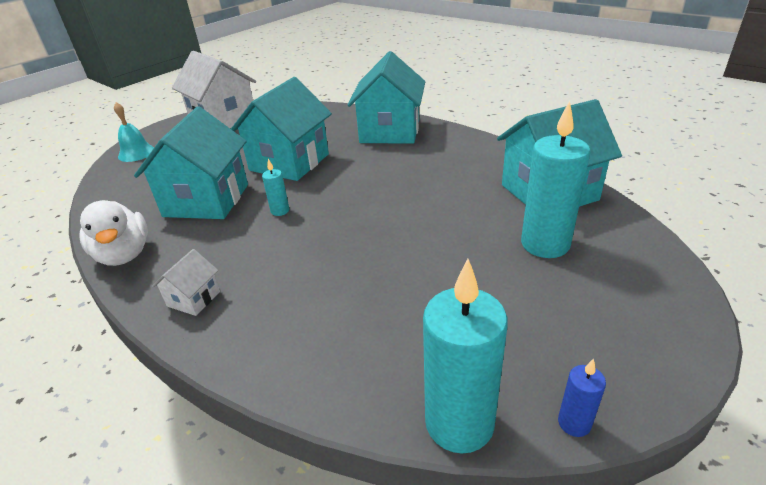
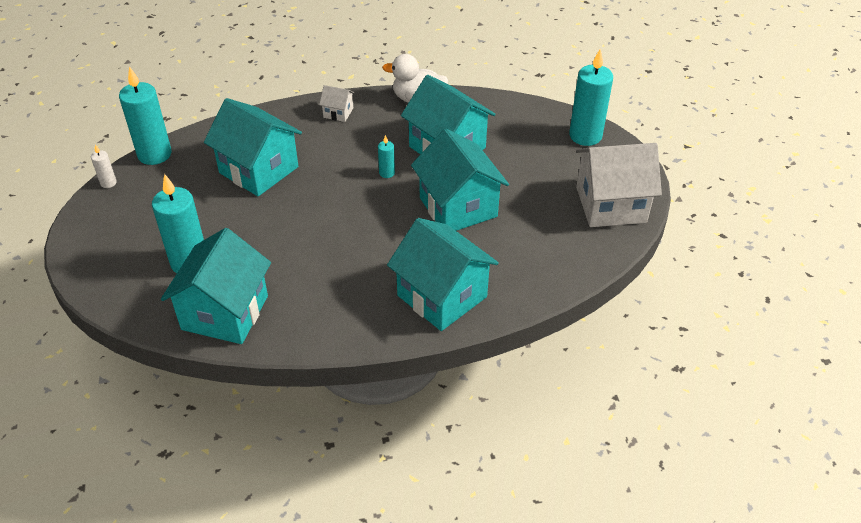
camera: 125 degrees right, 10 degrees up
(136, 153) = (585, 136): turquoise bell -> turquoise candle
(194, 299) = (338, 112): white house -> white house turned 45 degrees counterclockwise
(367, 291) = (259, 170): none -> turquoise house
(574, 423) = (108, 183): blue candle -> white candle

